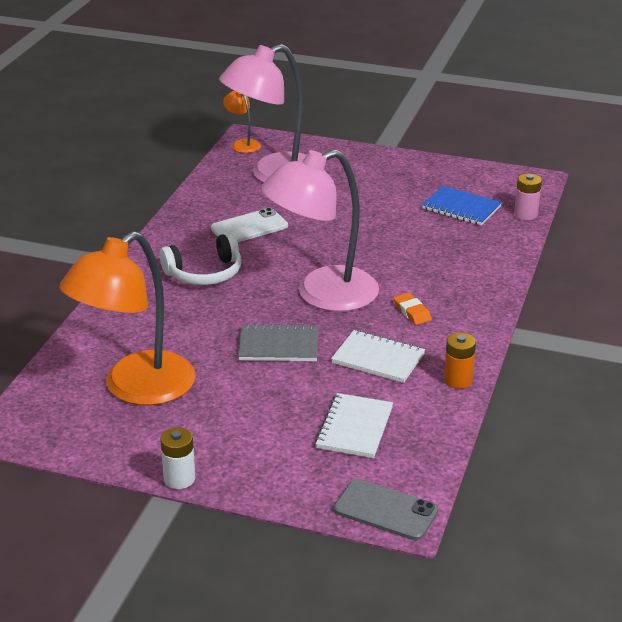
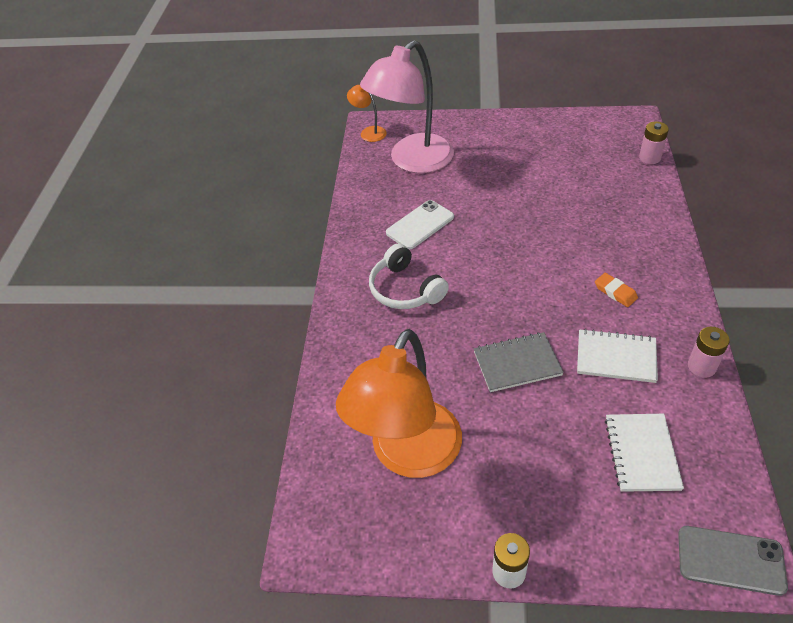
camera: 10 degrees left, 15 degrees up
(204, 273) = (405, 289): white headphones -> white headphones turned 90 degrees clockwise
(322, 295) = (524, 290): pink lamp -> none
(458, 380) = (701, 366): orange battery -> pink battery
(461, 208) = (592, 162): blue notebook -> none

